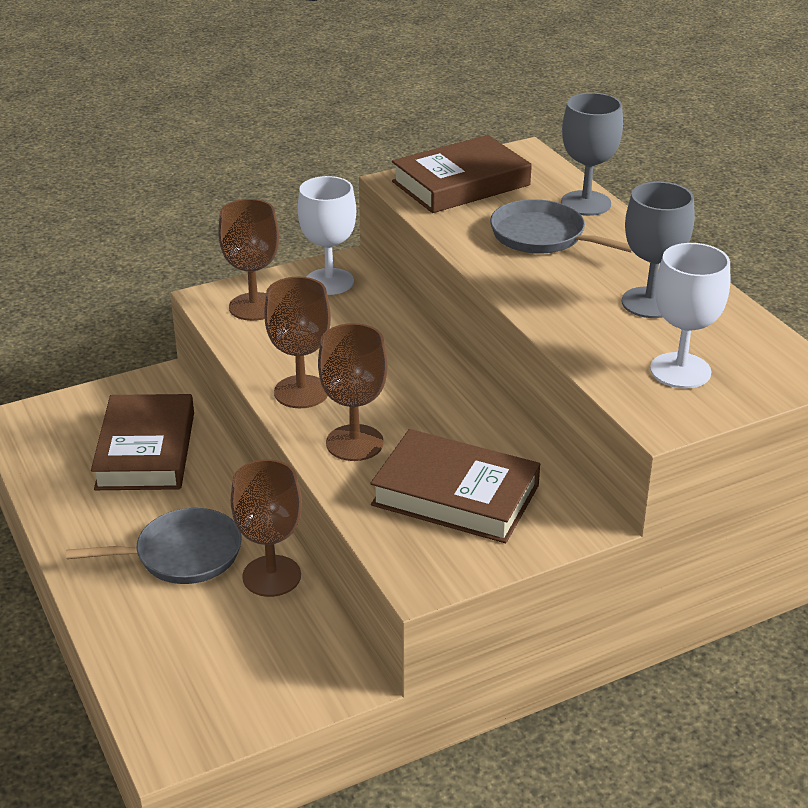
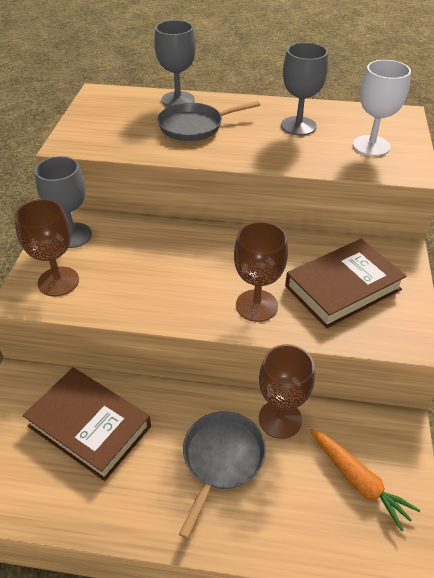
camera: 55 degrees left, 10 degrees up
(241, 667) = (357, 480): none -> orange carrot
(301, 392) = (179, 304): brown goblet -> none
(329, 282) = (73, 235): white goblet -> grey goblet
(461, 183) = (100, 125): brown book -> none

